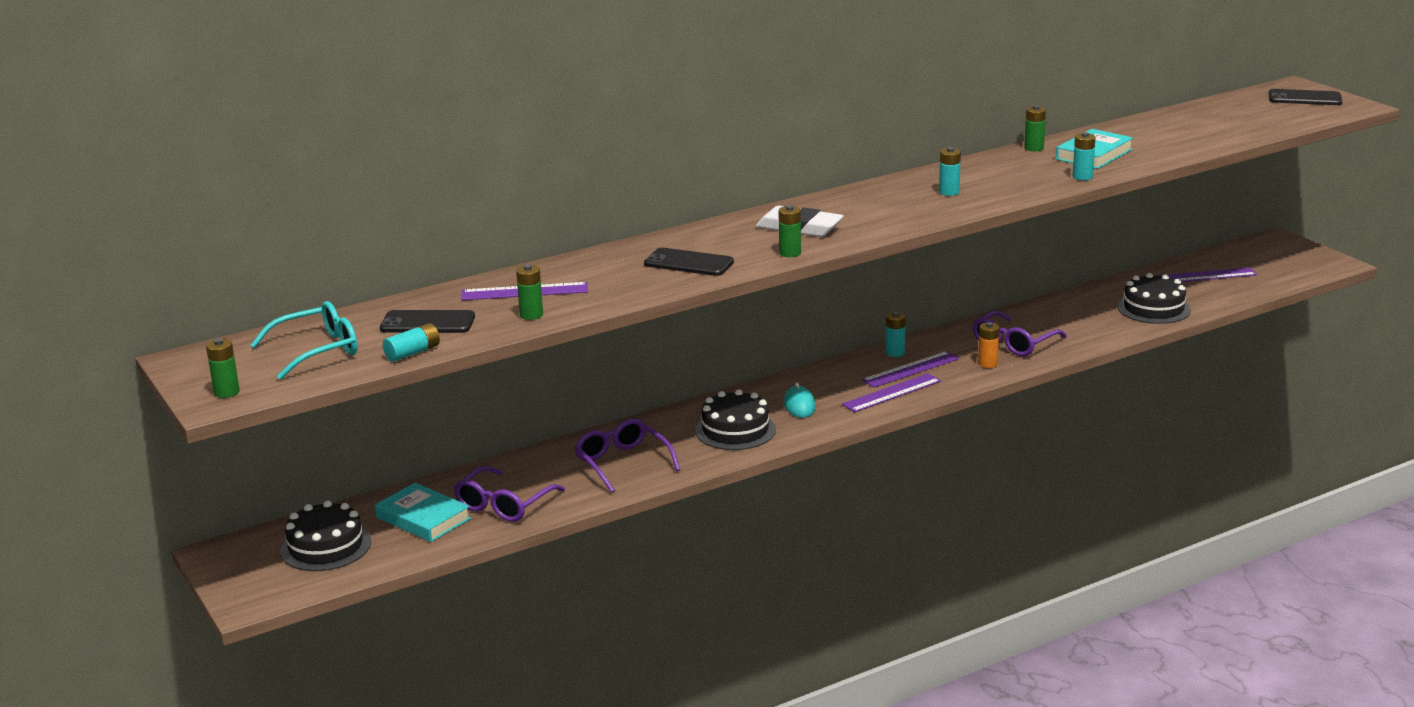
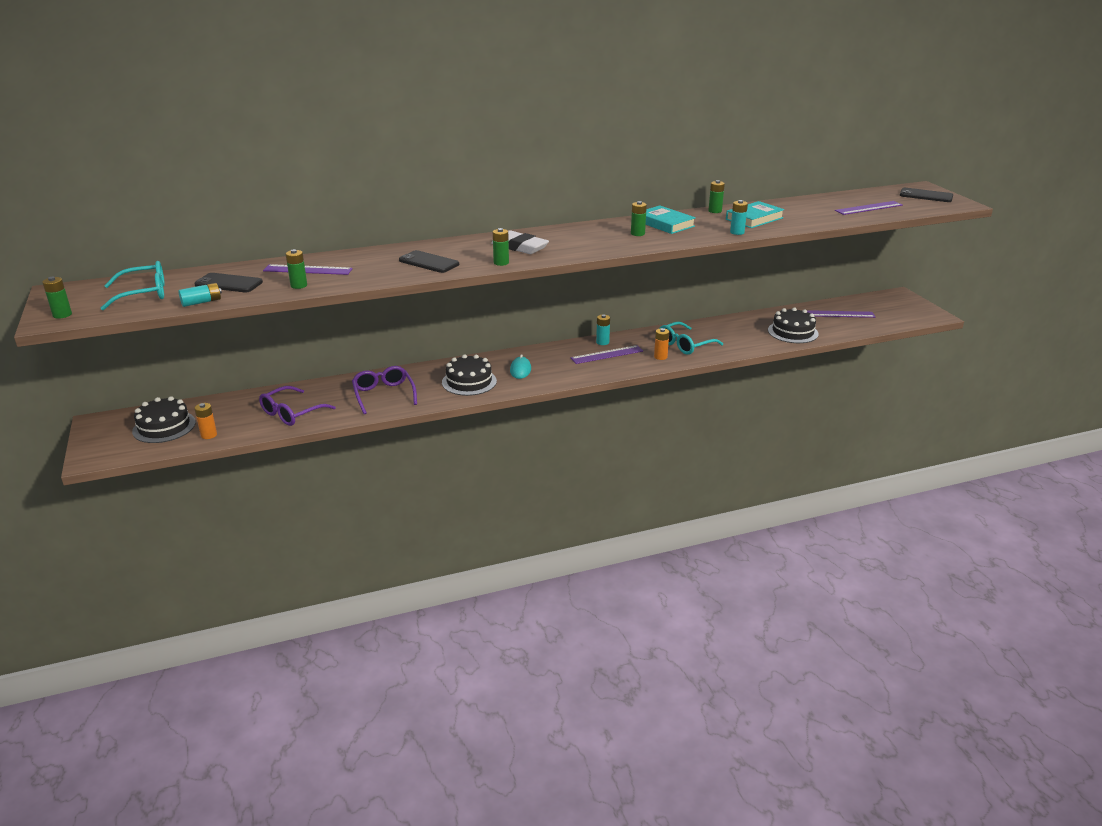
camera: 10 degrees right, 5 degrees up
(402, 549) = (209, 435): none -> orange battery
(423, 518) = (236, 415): turquoise book -> turquoise book (665, 224)
(892, 393) = (586, 369): purple ruler -> purple ruler (869, 208)
(949, 192) = (637, 234): turquoise battery -> green battery
(1013, 343) = (684, 345): purple glasses -> turquoise glasses

